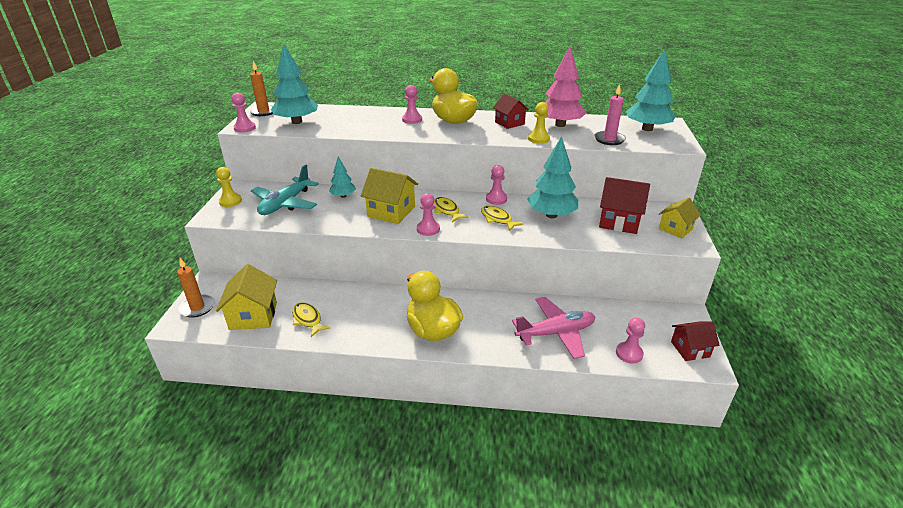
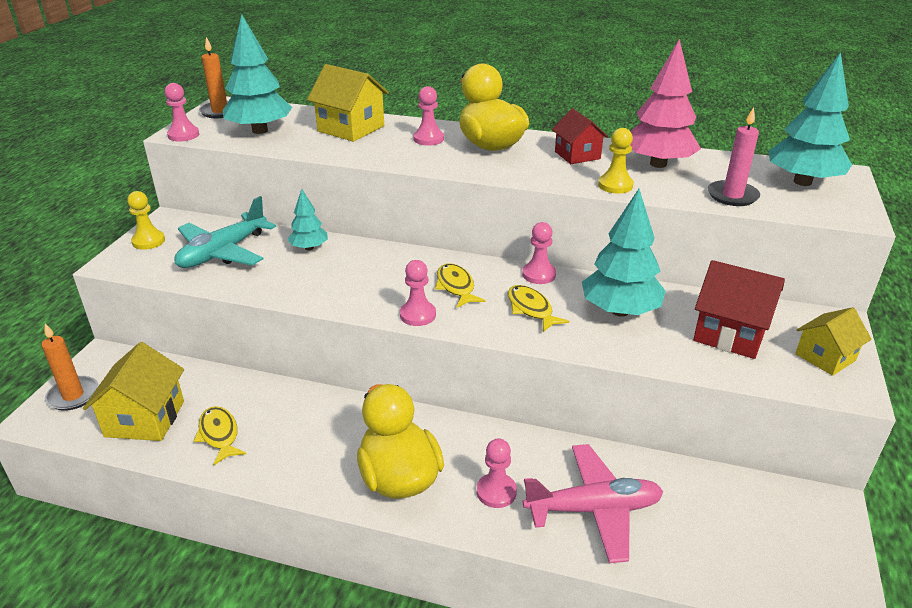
camera: 10 degrees right, 0 degrees up
(391, 212) = (371, 280): yellow house -> yellow house (351, 128)
(629, 353) = (709, 565): pink pawn -> pink pawn (496, 492)
(690, 349) = (819, 572): red house -> none

